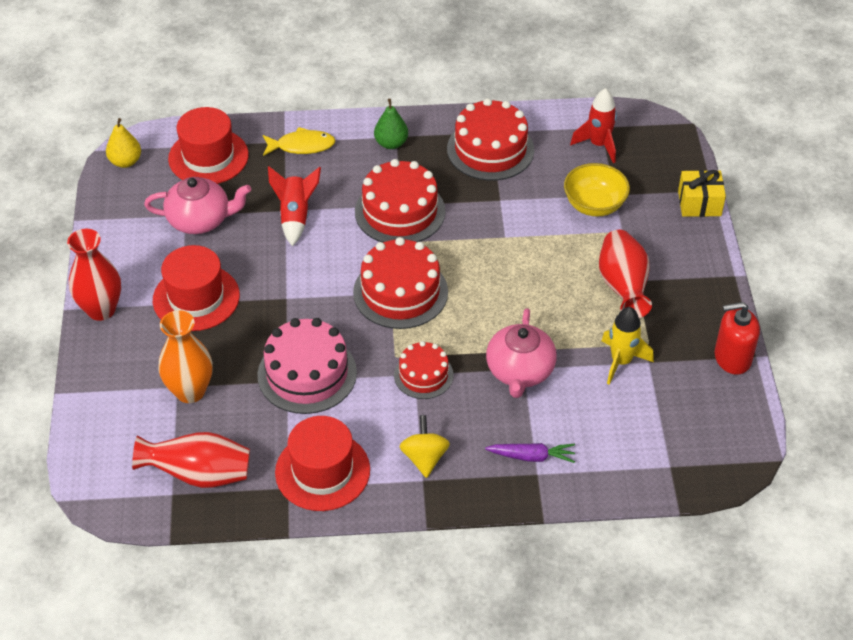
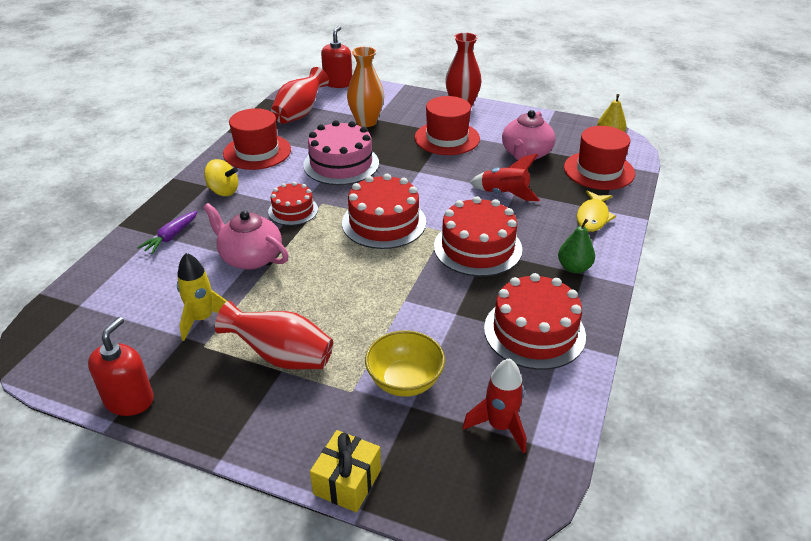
camera: 115 degrees right, 10 degrees down
(84, 473) = (338, 83): none -> red soap dispenser

